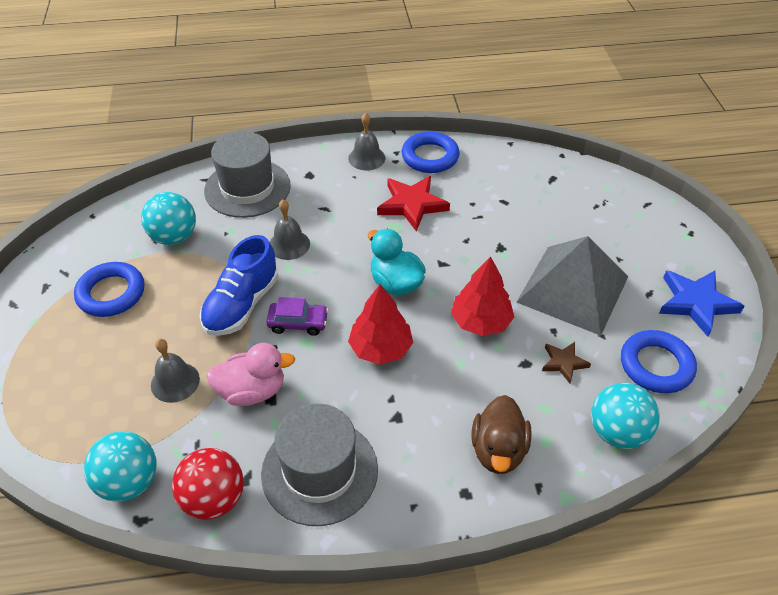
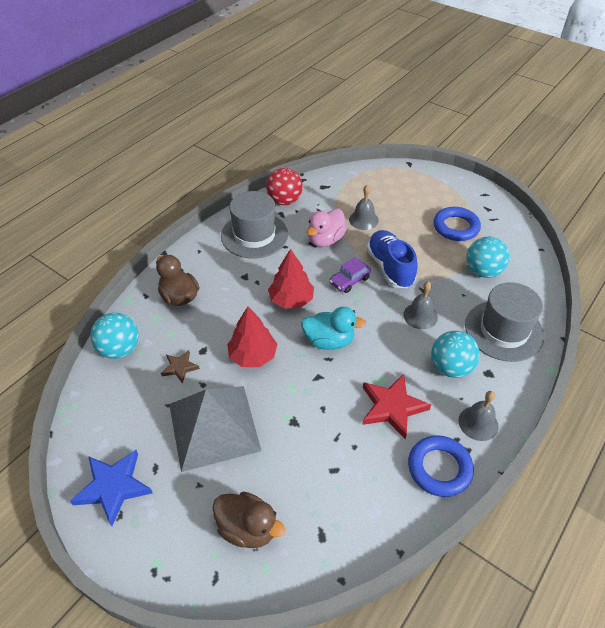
camera: 135 degrees right, 0 degrees up
(129, 482) = (324, 184): turquoise ball -> turquoise ball (450, 368)
(602, 212) = (248, 528): none -> brown duck
(656, 365) = (118, 409): blue ring -> none

